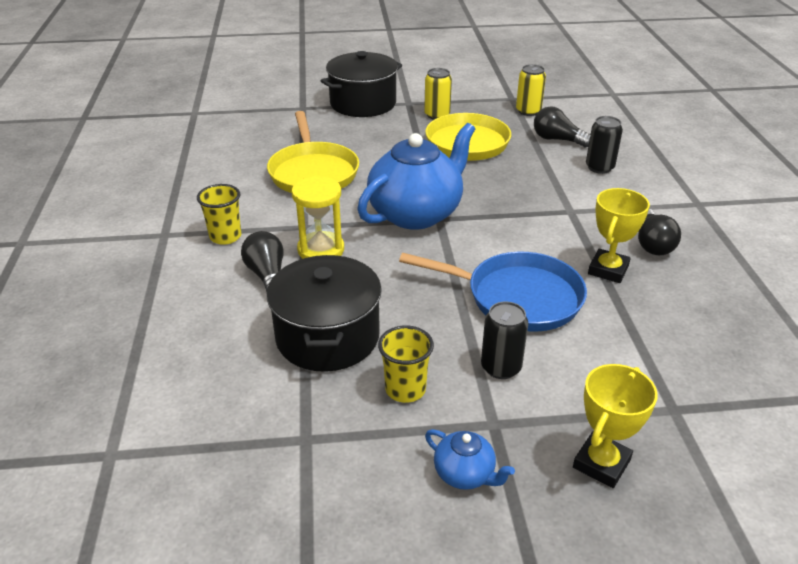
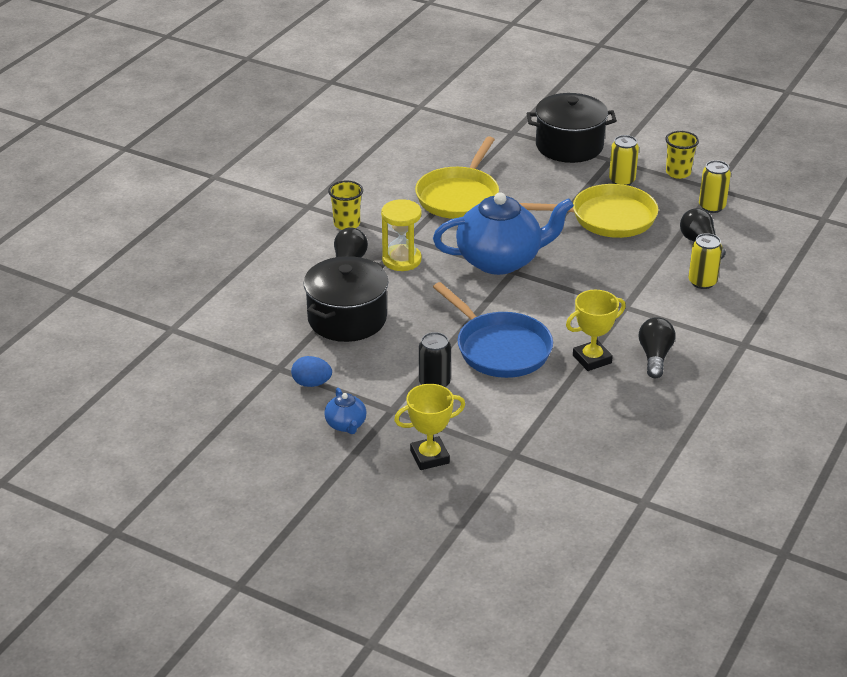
camera: 35 degrees right, 0 degrees up
(367, 438) = (312, 383): none -> blue egg
(405, 389) = (361, 369): yellow cup -> yellow cup (678, 173)
(599, 167) = (702, 282): black can -> yellow can
(652, 244) = (655, 356): black light bulb -> black light bulb turned 150 degrees clockwise

